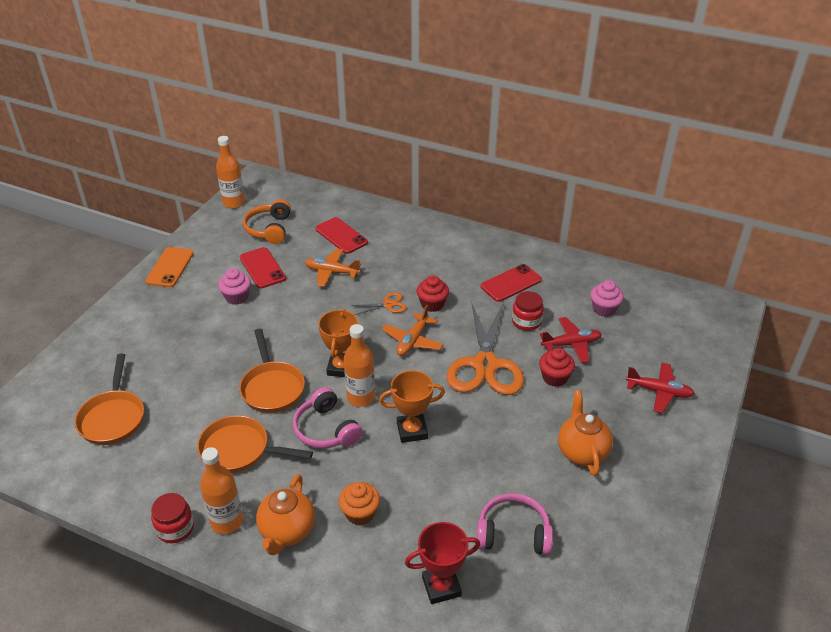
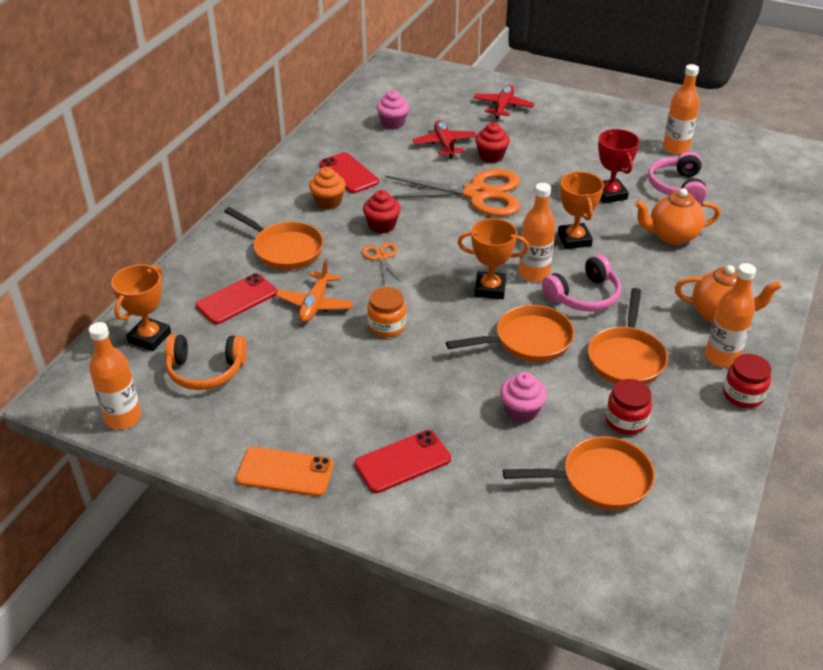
camera: 90 degrees left, 0 degrees up
(237, 297) = (361, 388): pink cupcake -> pink cupcake (521, 411)
(262, 268) = (299, 369): red phone -> red phone (403, 462)
(302, 309) = (387, 326): none -> orange jar
(305, 204) = (149, 337): none -> orange trophy
(360, 513) = (683, 269): orange cupcake -> orange cupcake (328, 202)
(400, 254) = (284, 249): none -> orange pan
(413, 341) = (443, 239): orange plane -> none
(441, 586) = (742, 224): red trophy -> red trophy (610, 194)
(526, 322) = (411, 167): red jar -> red jar (626, 421)
(582, 452) = (580, 149): orange teapot -> orange teapot (672, 236)
(600, 546) = (675, 148): none -> orange bottle

